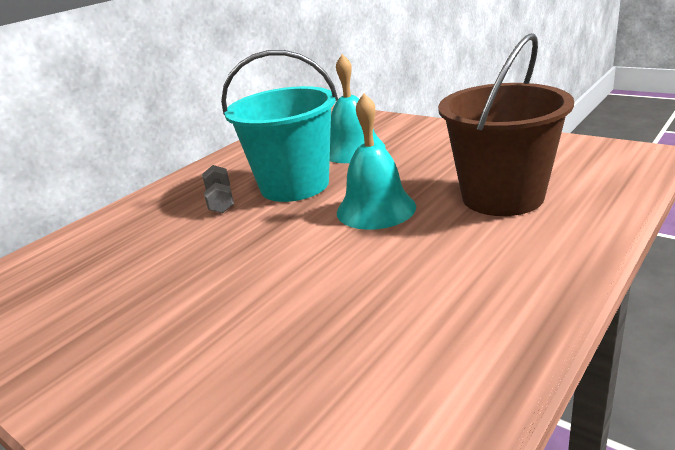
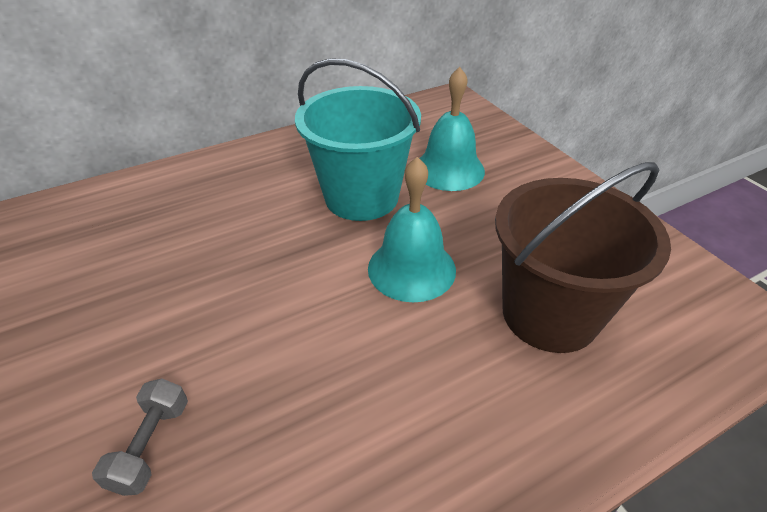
camera: 20 degrees right, 15 degrees up
(220, 201) = (286, 188): grey dumbbell -> grey dumbbell (151, 445)

